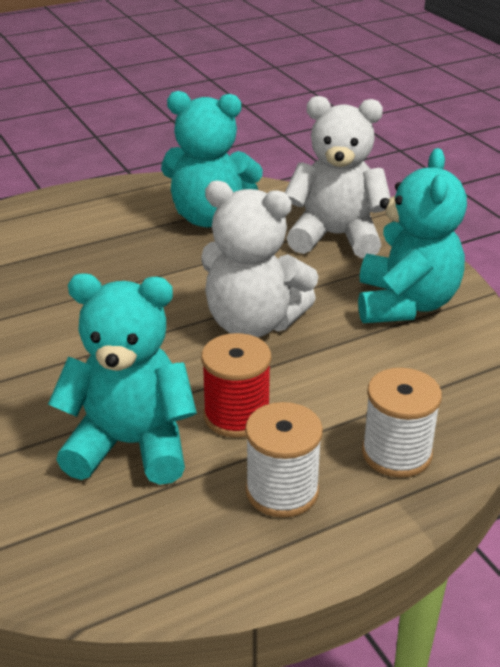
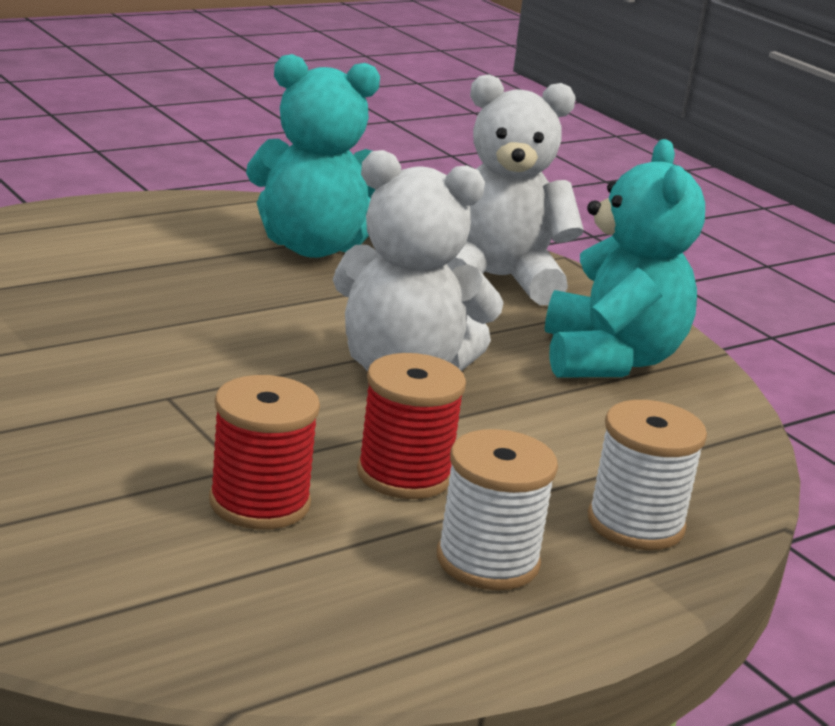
camera: 10 degrees left, 10 degrees down
(131, 445) = (259, 503): turquoise teddy bear -> red spool

